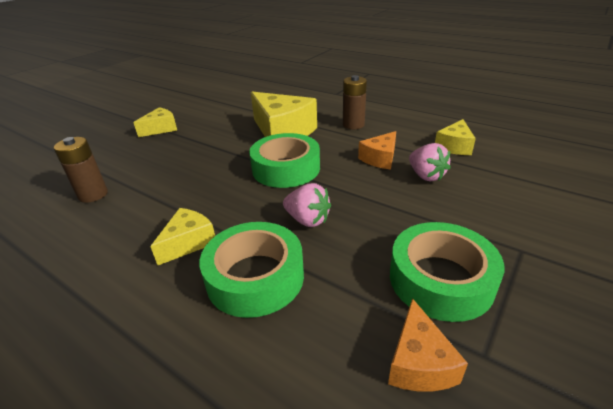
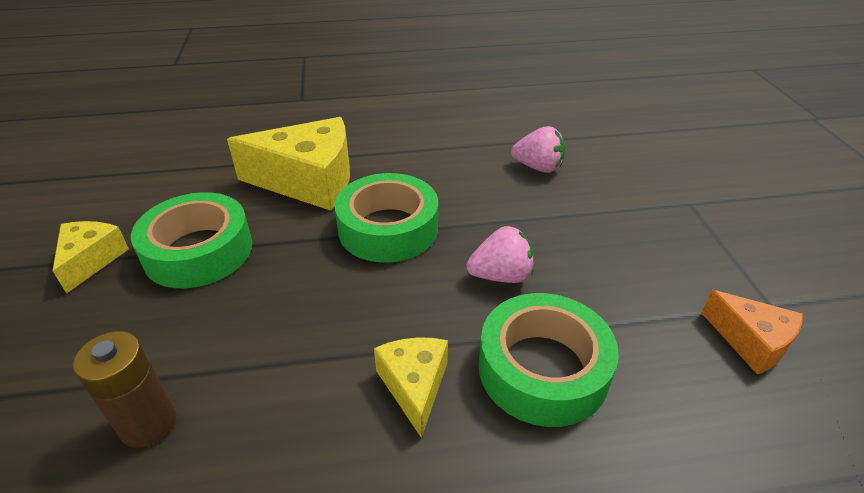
camera: 45 degrees left, 5 degrees up
(353, 125) = (385, 136): brown battery -> none
(380, 158) = (472, 167): orange cheese -> none
(440, 279) = (677, 263): green tape -> green tape (198, 251)
(454, 146) = (520, 123): yellow cheese -> none

